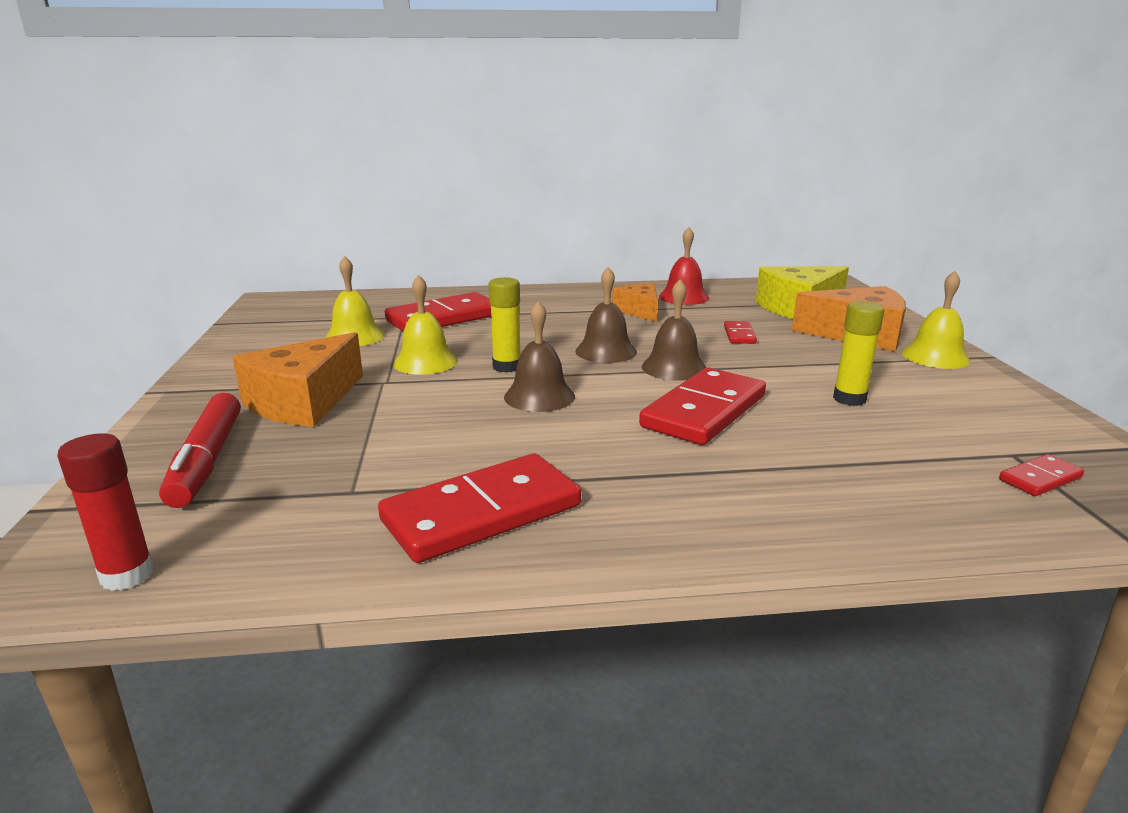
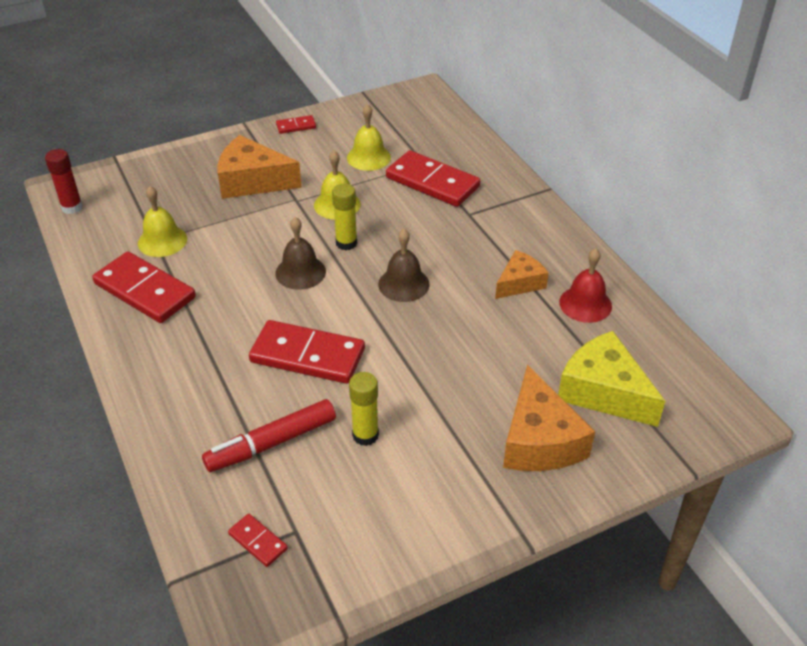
camera: 70 degrees right, 20 degrees up
(207, 461) = (171, 181): red marker -> red marker (271, 443)
(674, 368) = (386, 327): brown bell -> none
(739, 335) = (489, 356): red domino -> red domino (296, 126)
(935, 357) = (502, 498): yellow bell -> yellow bell (162, 241)

